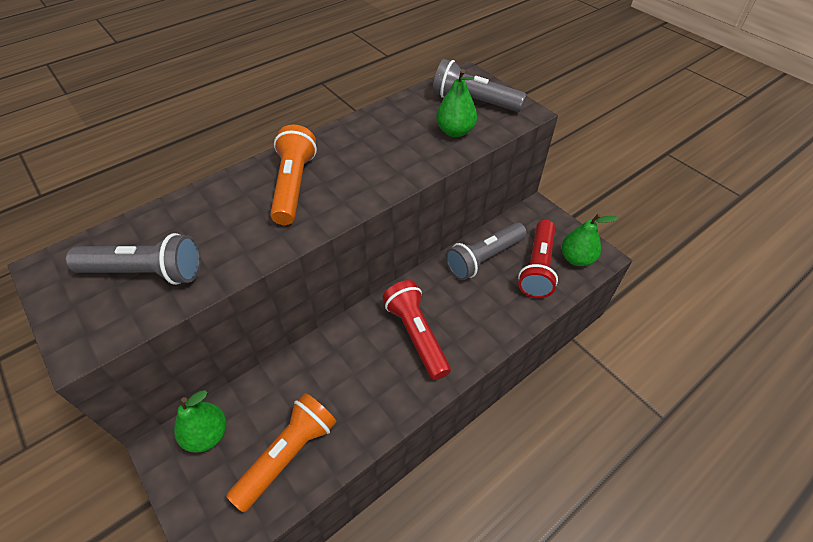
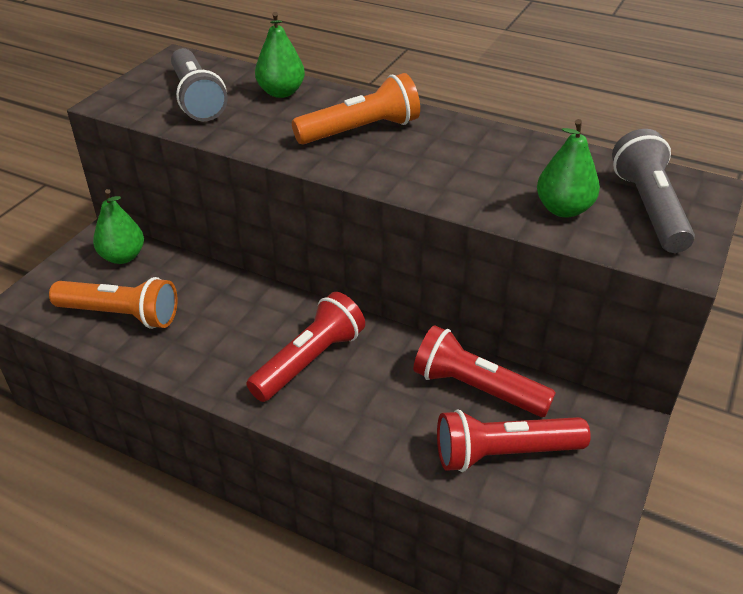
camera: 65 degrees right, 10 degrees down
(483, 258) = (476, 388): grey flashlight -> red flashlight
(576, 259) = (559, 499): green pear -> green pear (281, 92)

